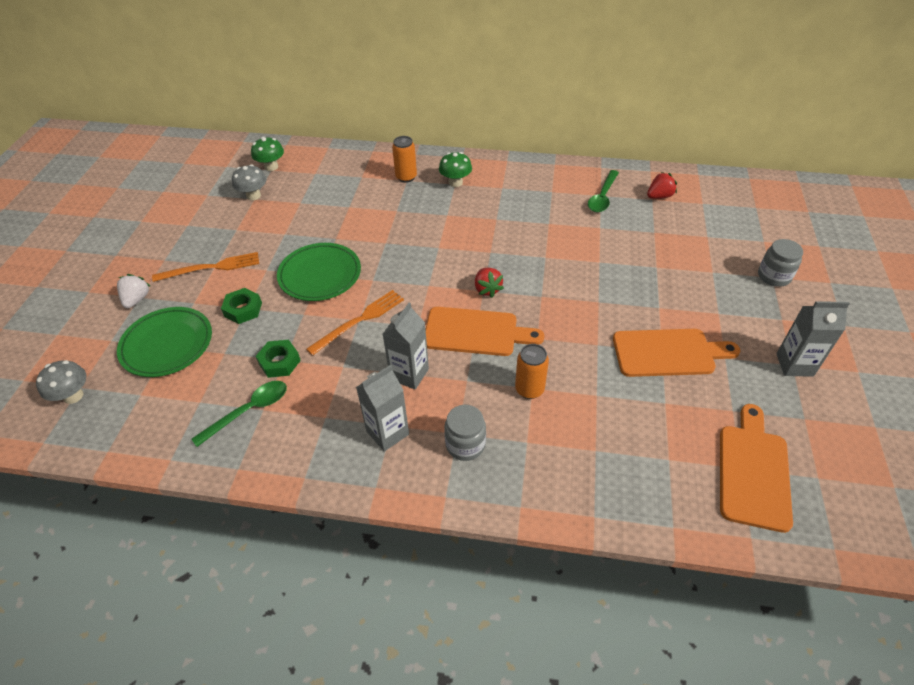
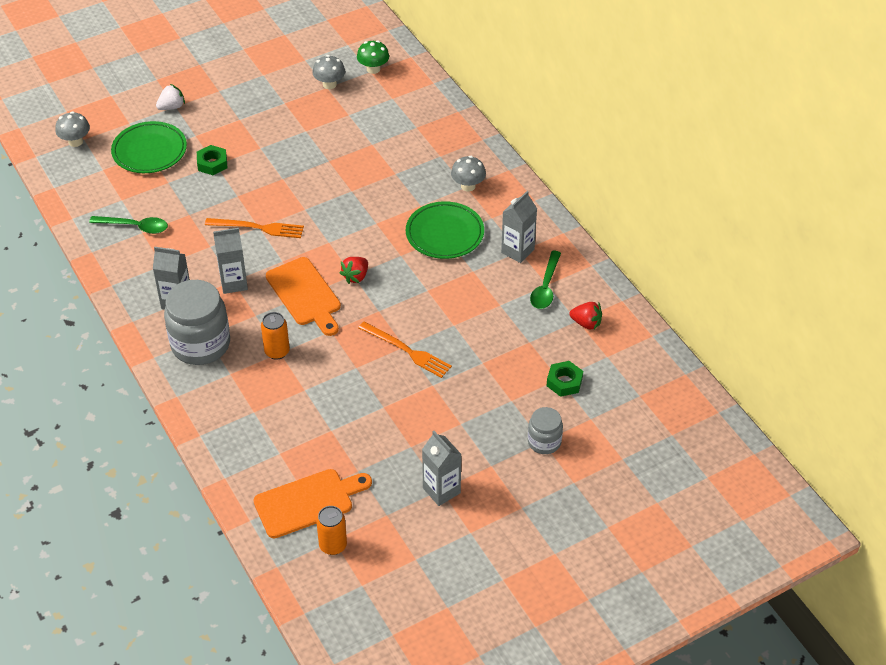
camera: 50 degrees right, 0 degrees up
(211, 267) = (234, 119): orange fork -> orange fork (407, 351)
(279, 362) = (185, 213): green nut -> green nut (564, 382)
(320, 275) = (282, 179): green plate -> green plate (444, 234)
(406, 177) = (443, 153): orange can -> orange can (333, 545)
(455, 182) = (468, 186): green mushroom -> grey mushroom
(465, 444) = (200, 344): grey jar -> grey jar, size x1.86
(551, 192) = (517, 251): none -> grey carton
(602, 197) = (545, 287): green spoon -> green spoon turned 60 degrees counterclockwise
(668, 353) = (385, 411): orange cutting board -> none

